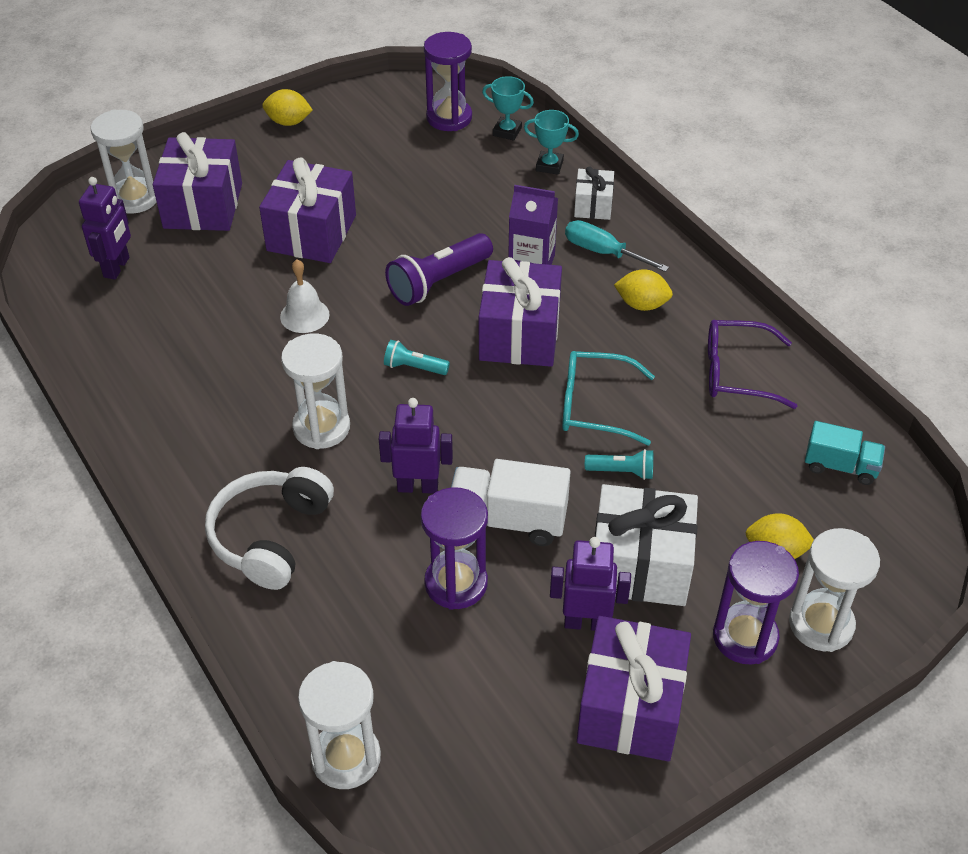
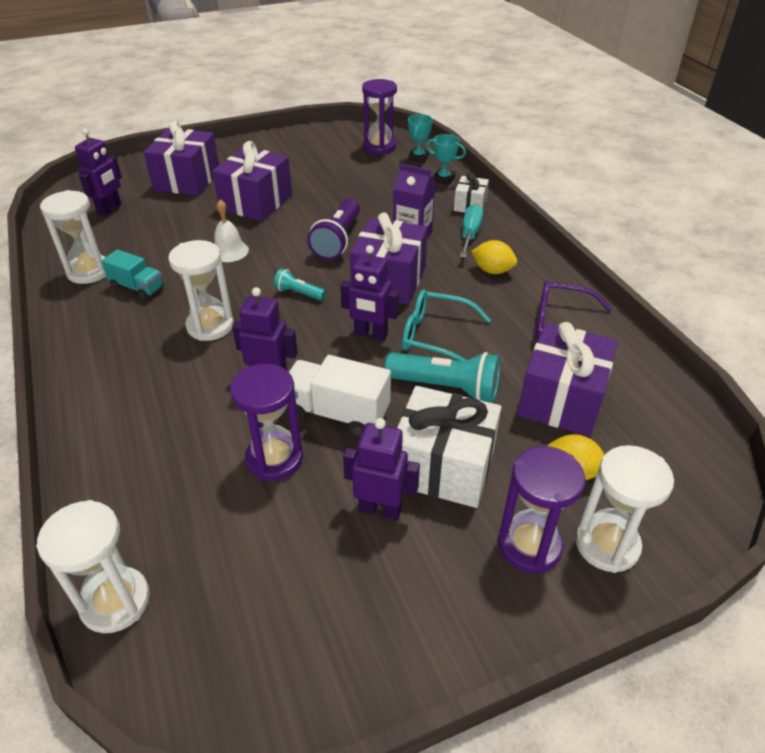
camera: 10 degrees right, 5 degrees down
(134, 198) = (142, 172): white hourglass -> white hourglass (89, 271)
(270, 536) = (135, 400): white headphones -> none
(288, 122) = (267, 140): yellow lemon -> none
(438, 282) = (337, 240): purple flashlight -> purple flashlight turned 45 degrees counterclockwise
(507, 131) = (418, 157): turquoise trophy -> turquoise trophy turned 75 degrees clockwise
(518, 414) = (370, 334): none -> purple robot
(603, 252) = (470, 234): turquoise screwdriver -> turquoise screwdriver turned 60 degrees clockwise
(622, 471) = (446, 388): turquoise flashlight -> turquoise flashlight, size x1.87
(630, 707) = (401, 596): purple gift -> purple gift (561, 399)
(840, 466) = (643, 408): turquoise truck -> turquoise truck (137, 287)

